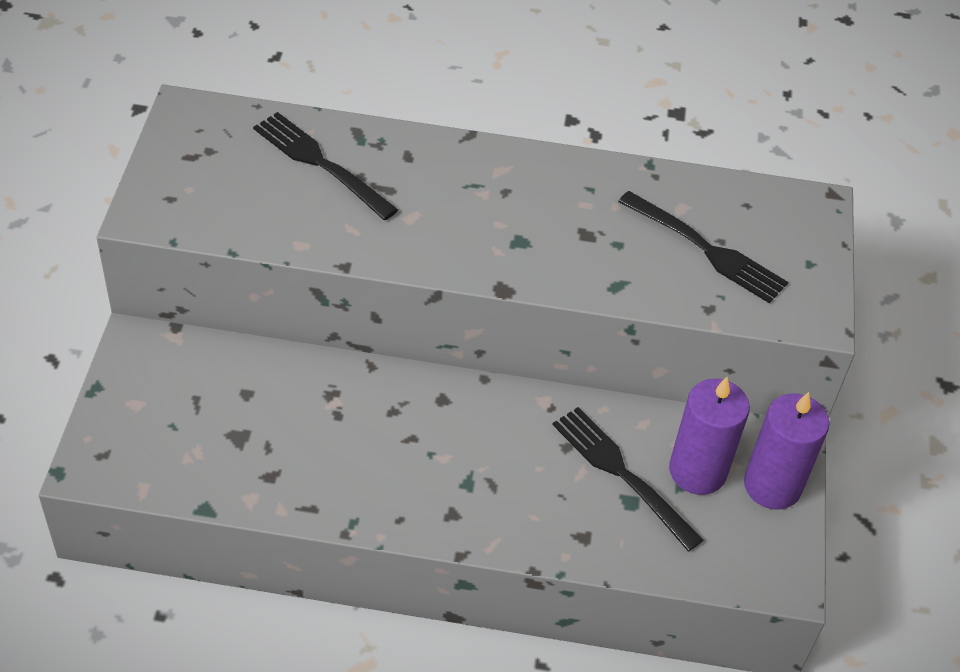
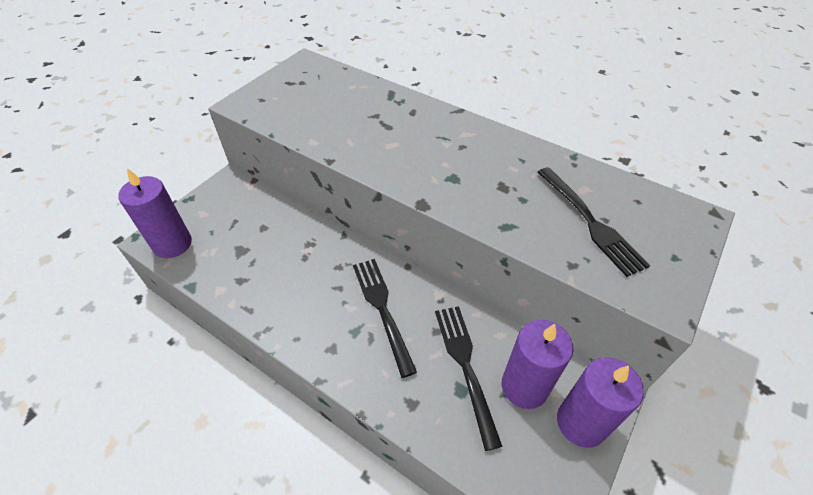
camera: 30 degrees right, 0 degrees up
(128, 463) = (172, 244): none -> purple candle
(321, 163) = (357, 103): black fork -> black fork (382, 309)

